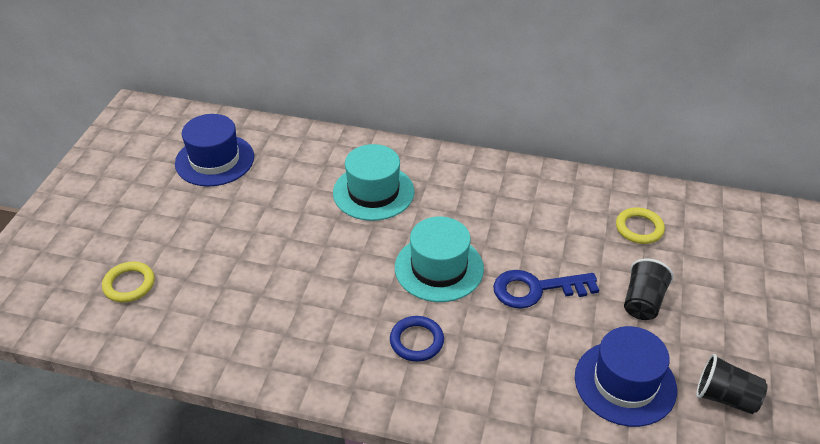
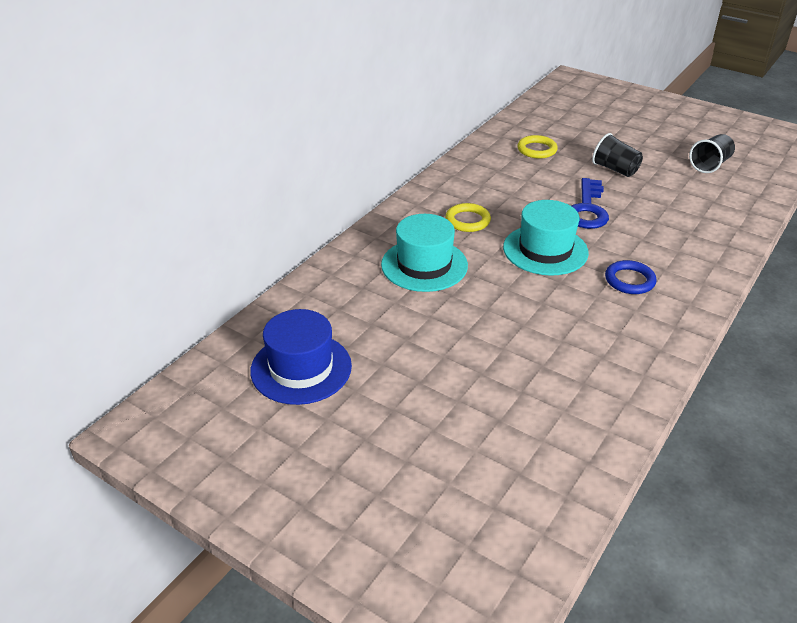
camera: 70 degrees left, 5 degrees down
(129, 284) = (490, 470): yellow ring -> yellow ring (467, 220)
(625, 383) = (691, 197): blue hat -> none

